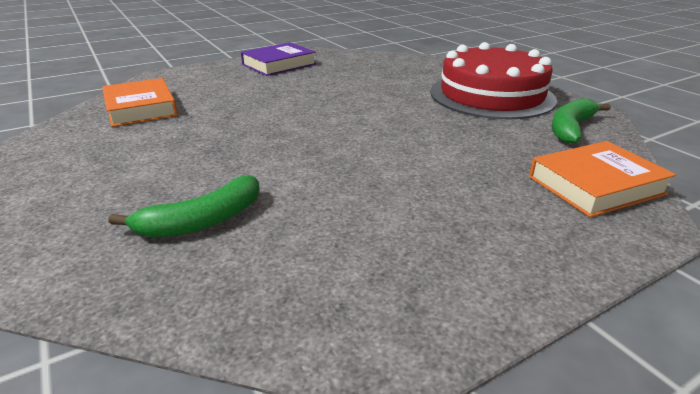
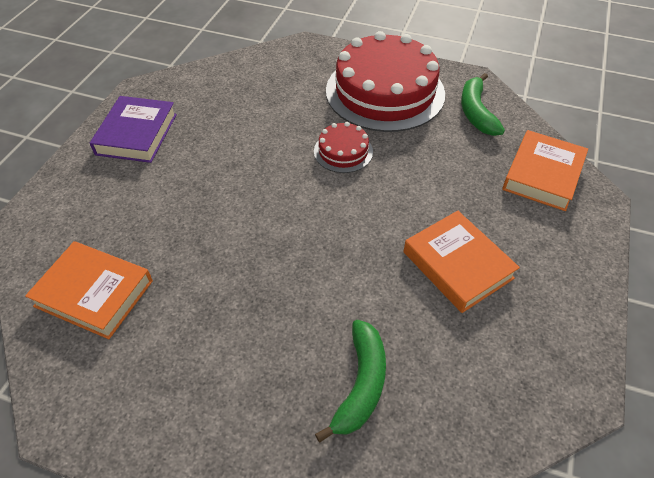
camera: 40 degrees left, 20 degrees up
(404, 110) = (343, 151): none -> red cake
(404, 199) = (457, 265): none -> orange book

